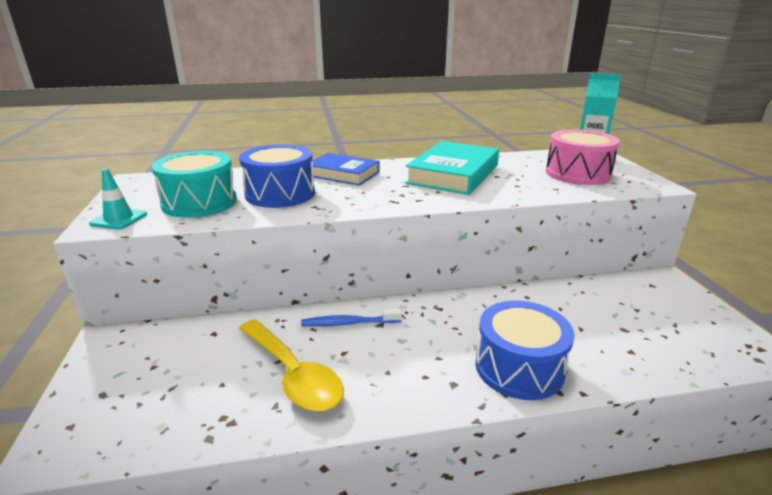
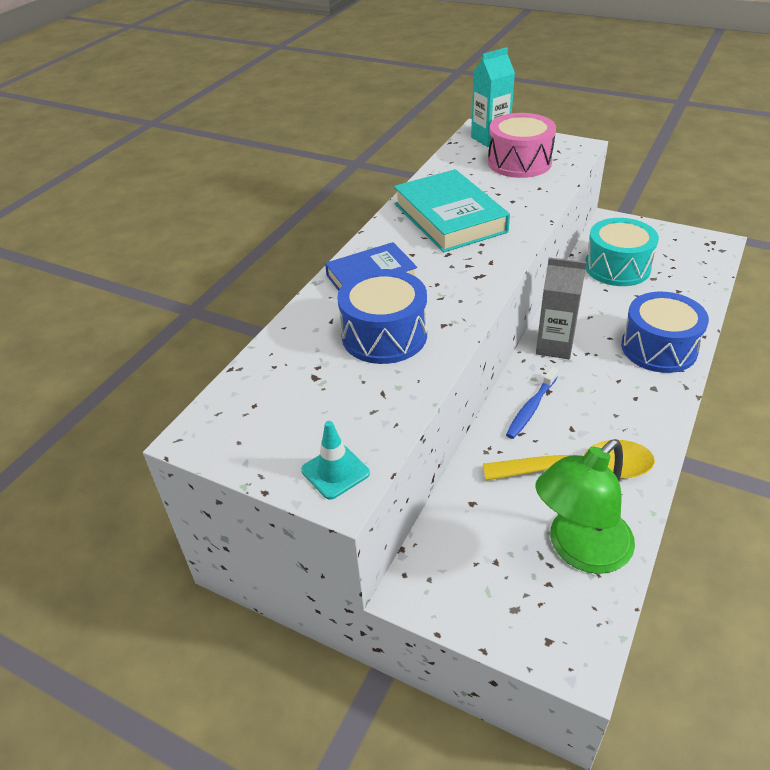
camera: 50 degrees left, 15 degrees up
(189, 408) = (579, 550): none -> green lamp
(199, 202) = (347, 398): turquoise drum -> turquoise drum (617, 267)
(442, 308) = (554, 346): none -> grey carton

